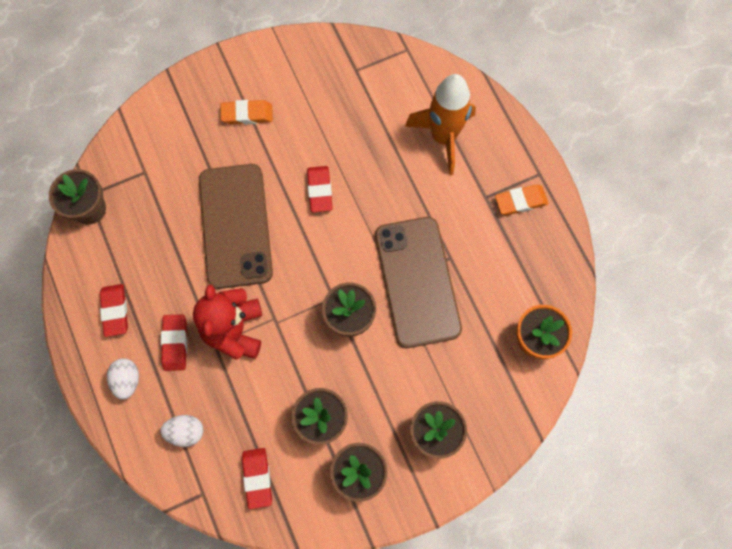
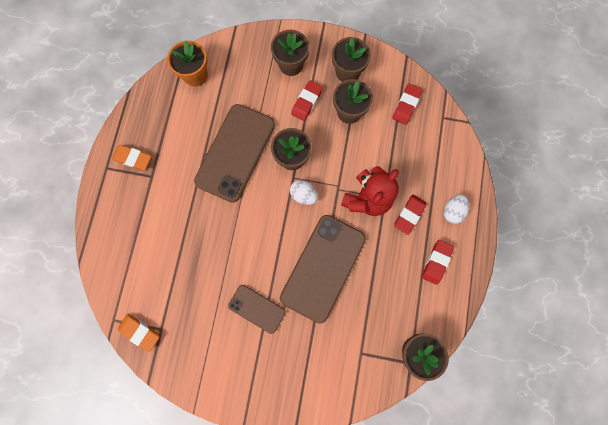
camera: 145 degrees left, 5 degrees up
(186, 432) = (433, 157): white egg -> white egg (303, 195)
(247, 114) = (261, 348): orange eraser -> orange eraser (140, 332)
(276, 145) = (257, 309): none -> brown phone
(320, 190) = (251, 254): red eraser -> red eraser (306, 102)
(443, 137) = (144, 235): orange rocket -> none

